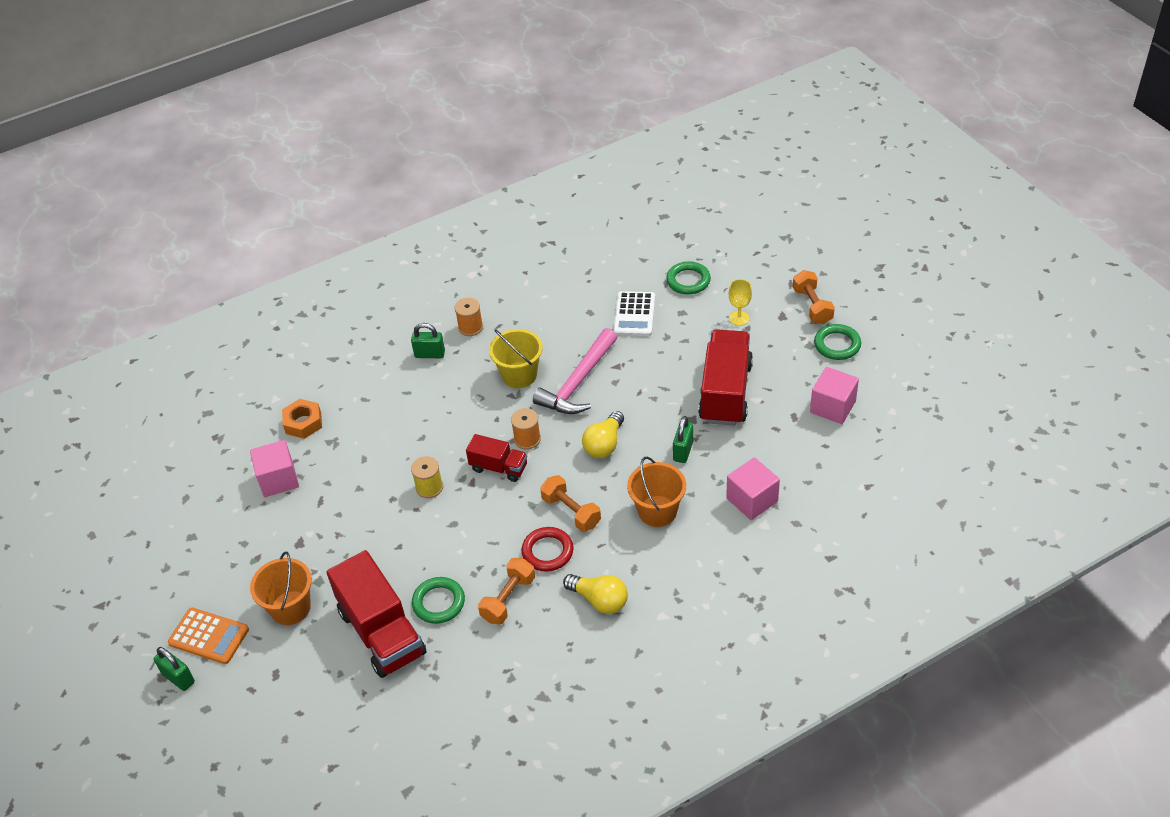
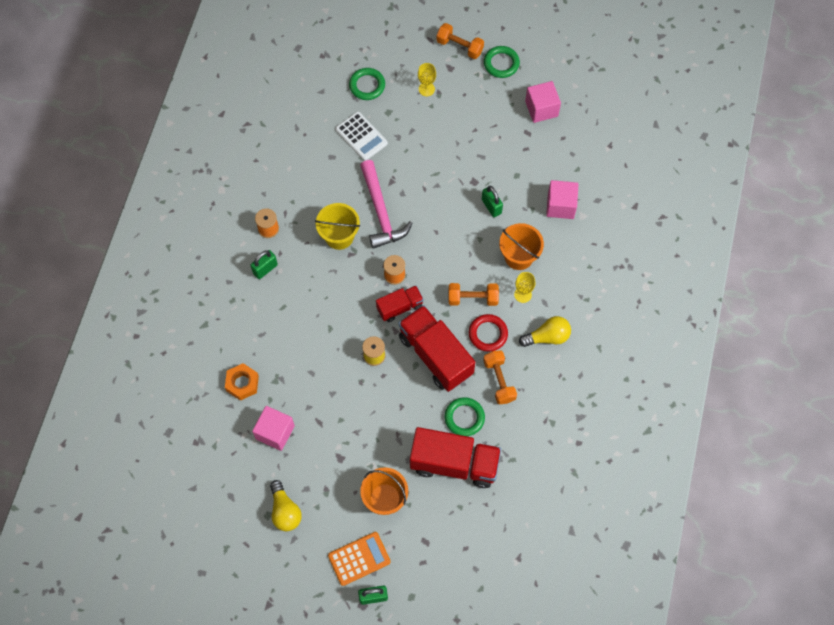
camera: 50 degrees left, 20 degrees up
(604, 444) = (443, 240): yellow light bulb -> yellow light bulb (285, 511)
(621, 545) = (522, 294): none -> yellow goblet
(725, 392) = (473, 148): red truck -> red truck (435, 355)

